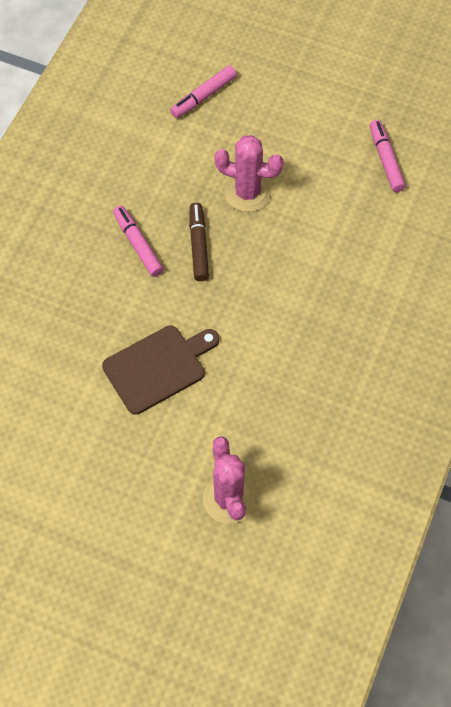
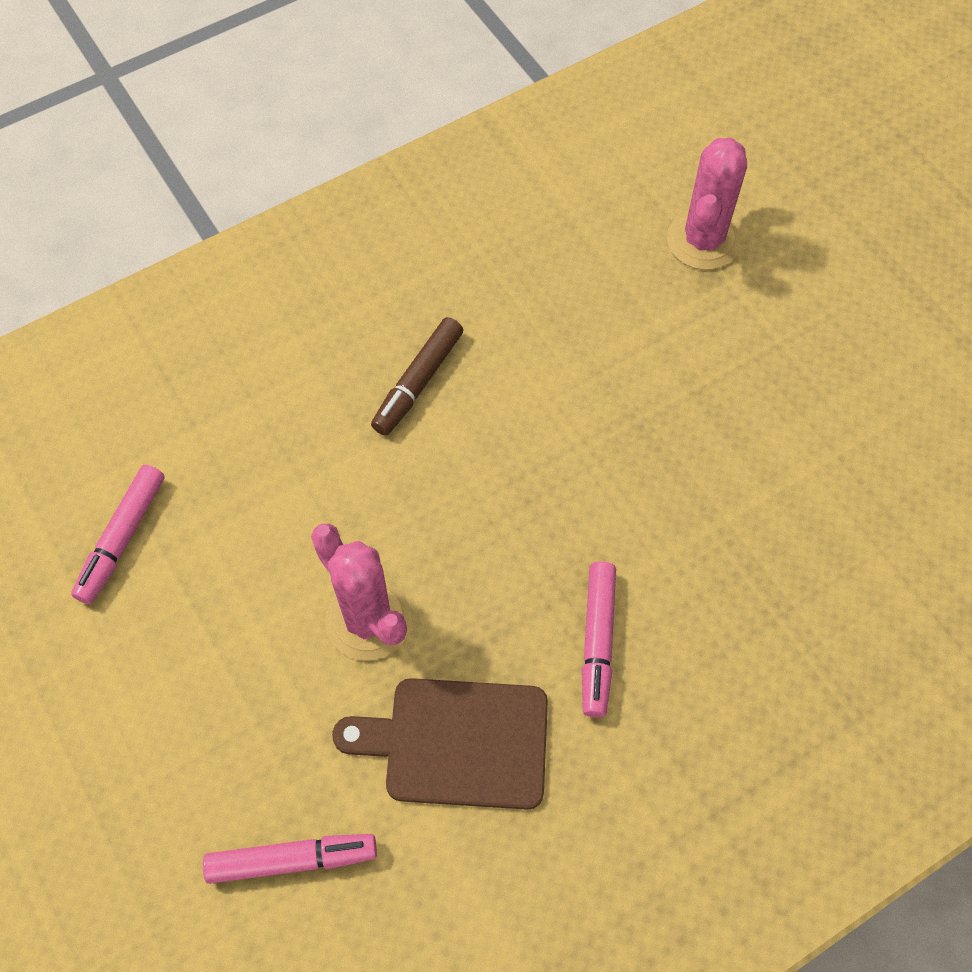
camera: 145 degrees left, 0 degrees up
(158, 367) = (688, 440): brown cutting board -> brown cutting board (457, 743)
(198, 245) = (507, 581): brown marker -> brown marker (418, 382)

